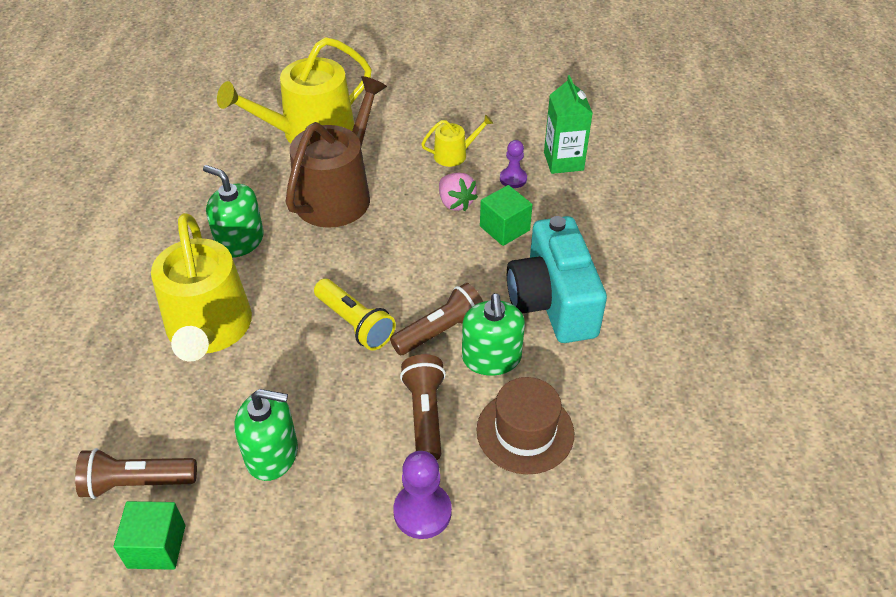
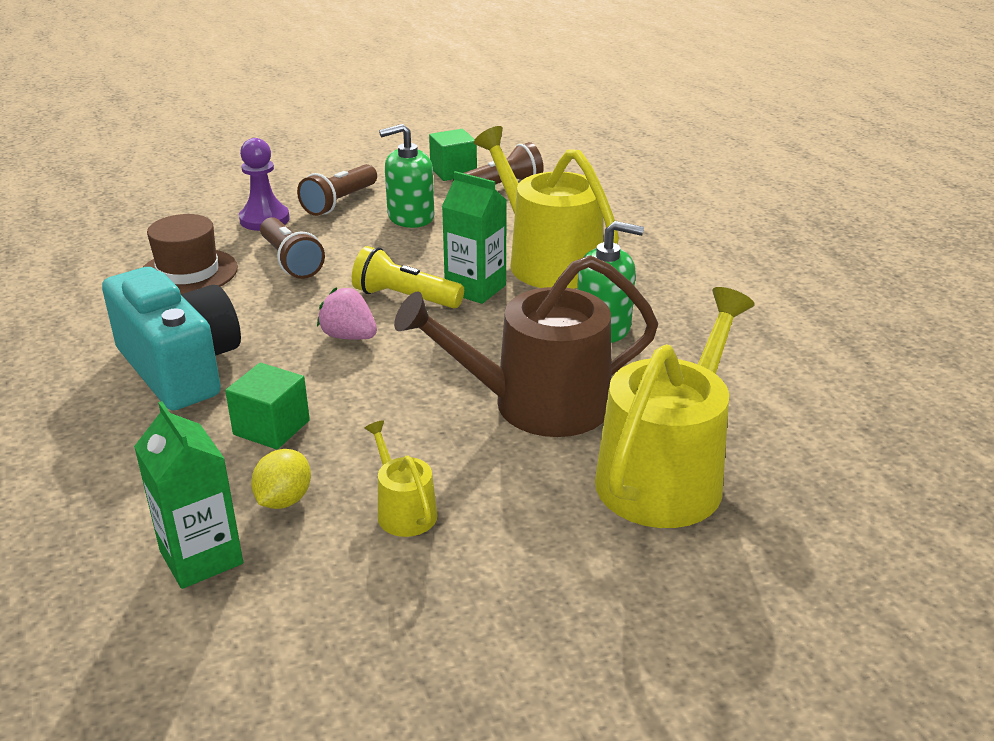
camera: 155 degrees right, 15 degrees down
(293, 315) = (475, 289): none -> green carton
(338, 194) = (537, 404): brown watering can -> brown watering can turned 75 degrees clockwise
(441, 331) = (307, 314): brown flashlight -> brown flashlight (339, 202)
(454, 154) = (403, 510): yellow watering can -> yellow watering can turned 105 degrees clockwise
(455, 203) = (360, 440): pink strawberry -> pink strawberry (349, 336)
(491, 358) = (240, 308): green soap dispenser -> none
(513, 179) = (284, 500): purple pawn -> yellow lemon

